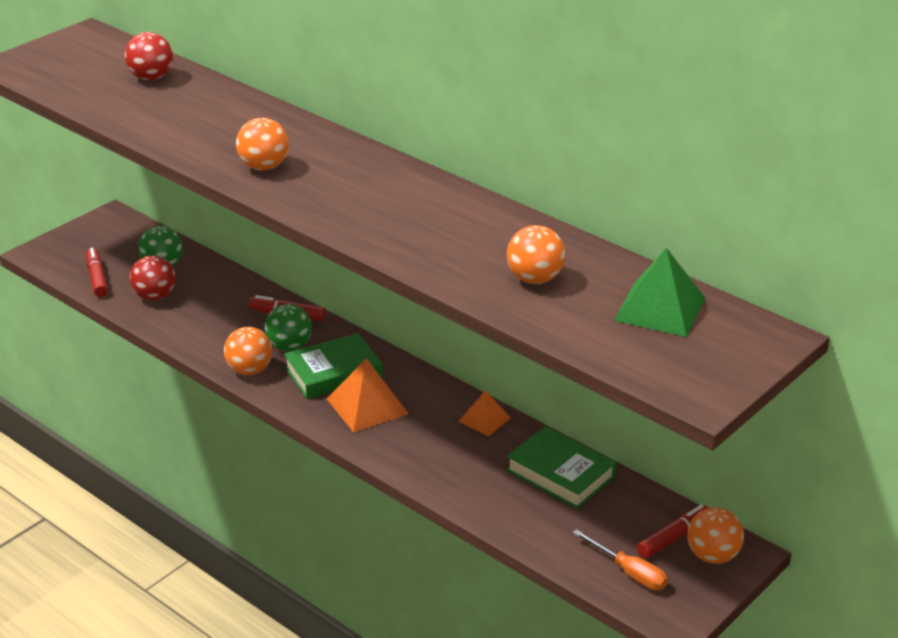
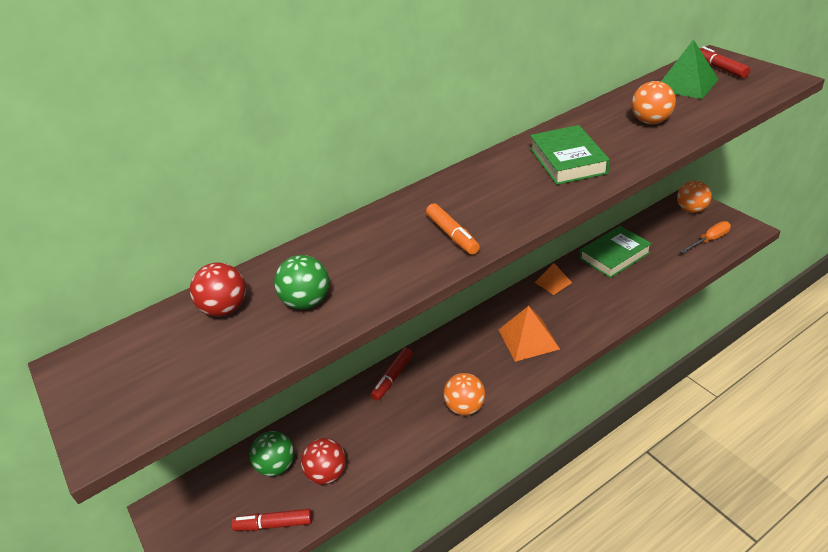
camera: 70 degrees left, 5 degrees up
(263, 167) = (452, 235): orange ball -> orange marker
(289, 346) = (438, 379): green ball -> green ball (307, 302)
(333, 372) = (481, 355): green book -> green book (568, 160)
(673, 538) = (676, 221): red marker -> red marker (720, 68)

